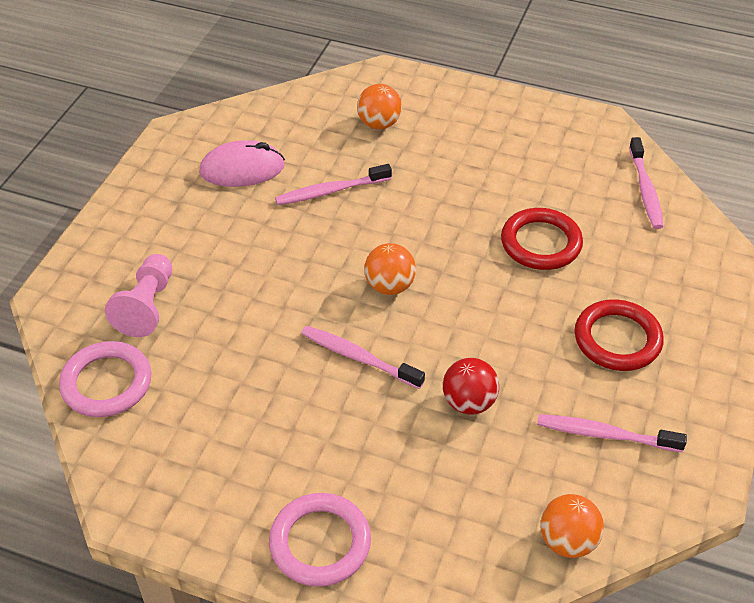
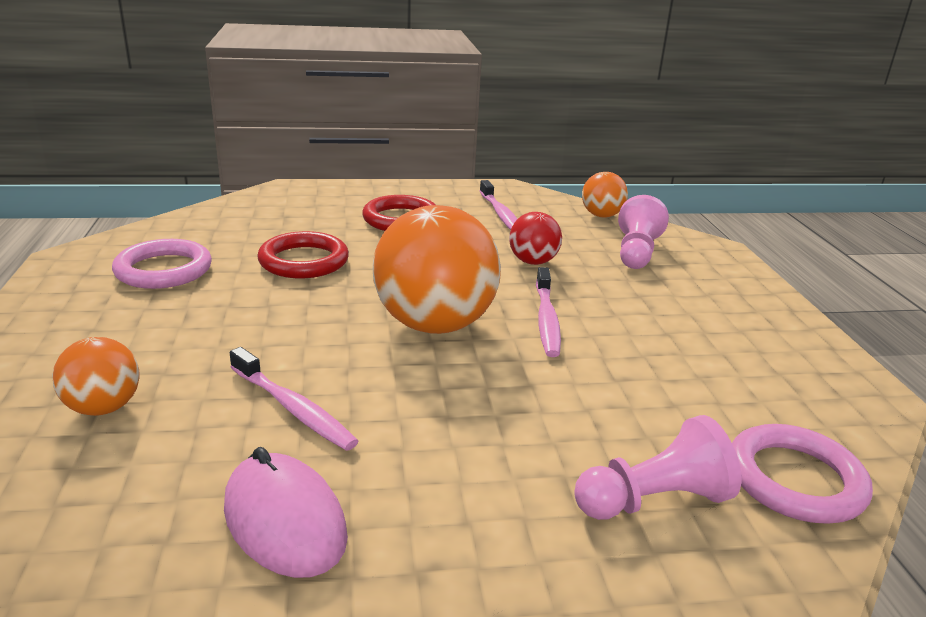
camera: 120 degrees left, 20 degrees down
(320, 543) = (738, 292): pink ring -> pink ring (163, 270)
(389, 286) = (434, 325): orange ball -> orange ball, size x1.99
(450, 510) = (636, 252): none -> pink pawn
(645, 190) = (190, 227): pink toothbrush -> none

